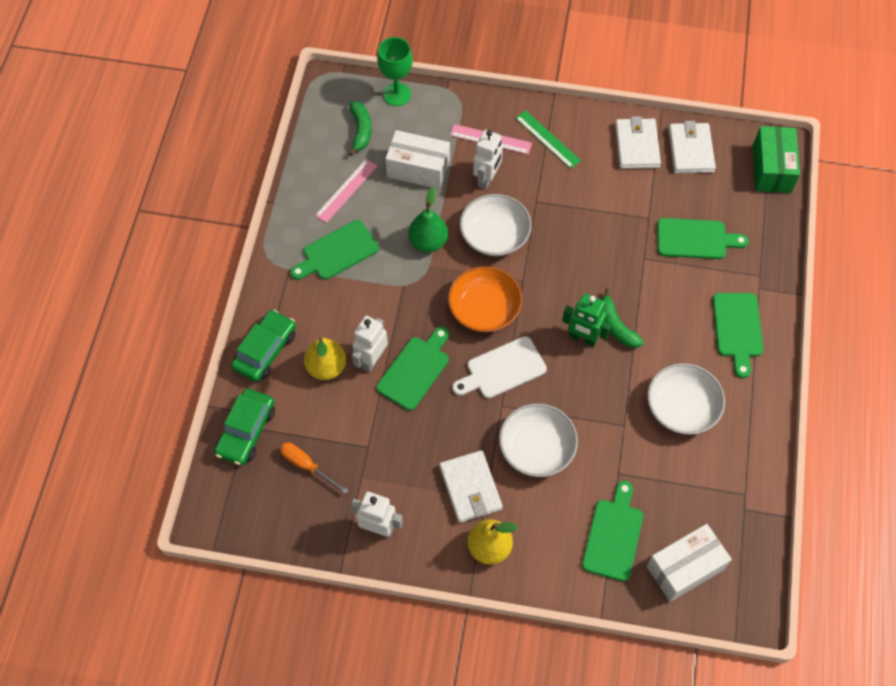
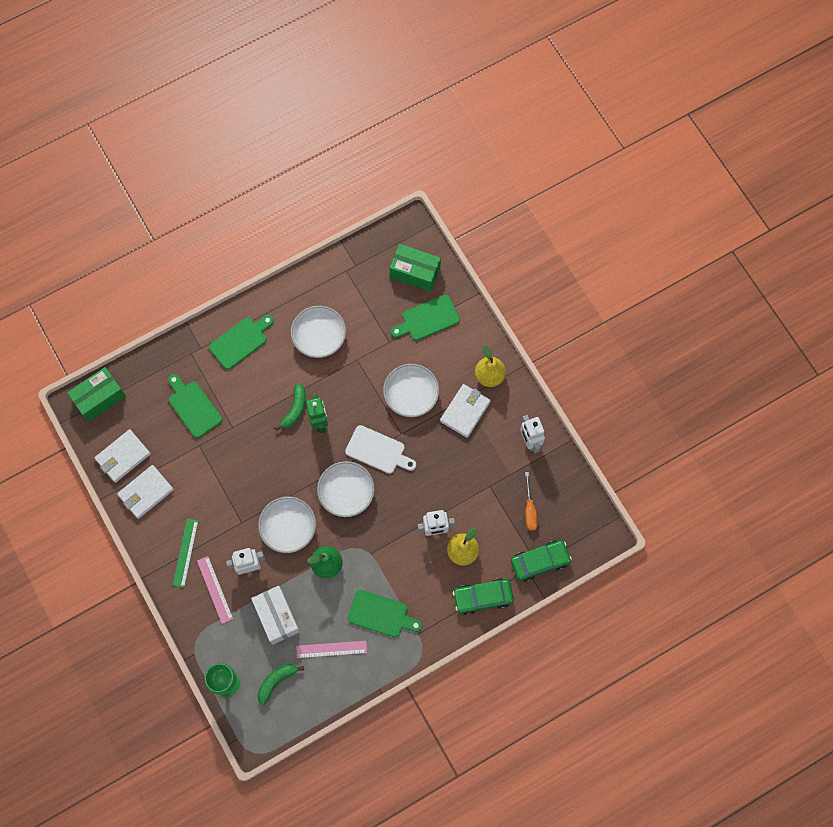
camera: 130 degrees left, 10 degrees up
(415, 370) = (420, 499): green cutting board -> none
(484, 309) = (346, 493): orange bowl -> white bowl
(685, 568) = (415, 272): white box -> green box

